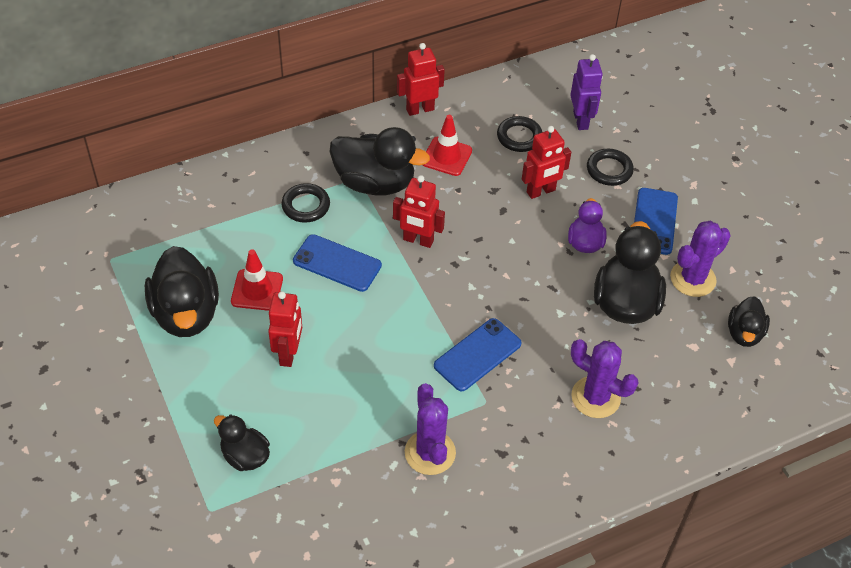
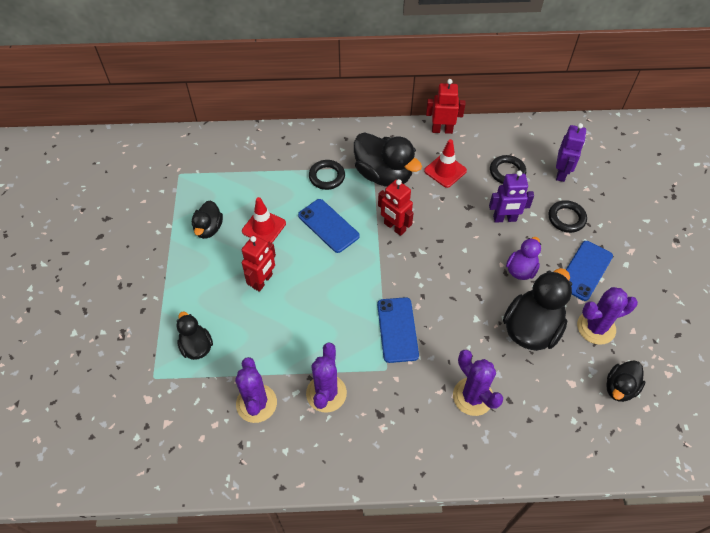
camera: 25 degrees right, 5 degrees up
(186, 314) = (208, 228): black duck -> black duck, size x0.56
(353, 493) = (256, 403): none -> purple cactus
(477, 354) = (397, 329): blue phone -> blue phone turned 75 degrees counterclockwise
(541, 191) = (504, 219): red robot -> purple robot

